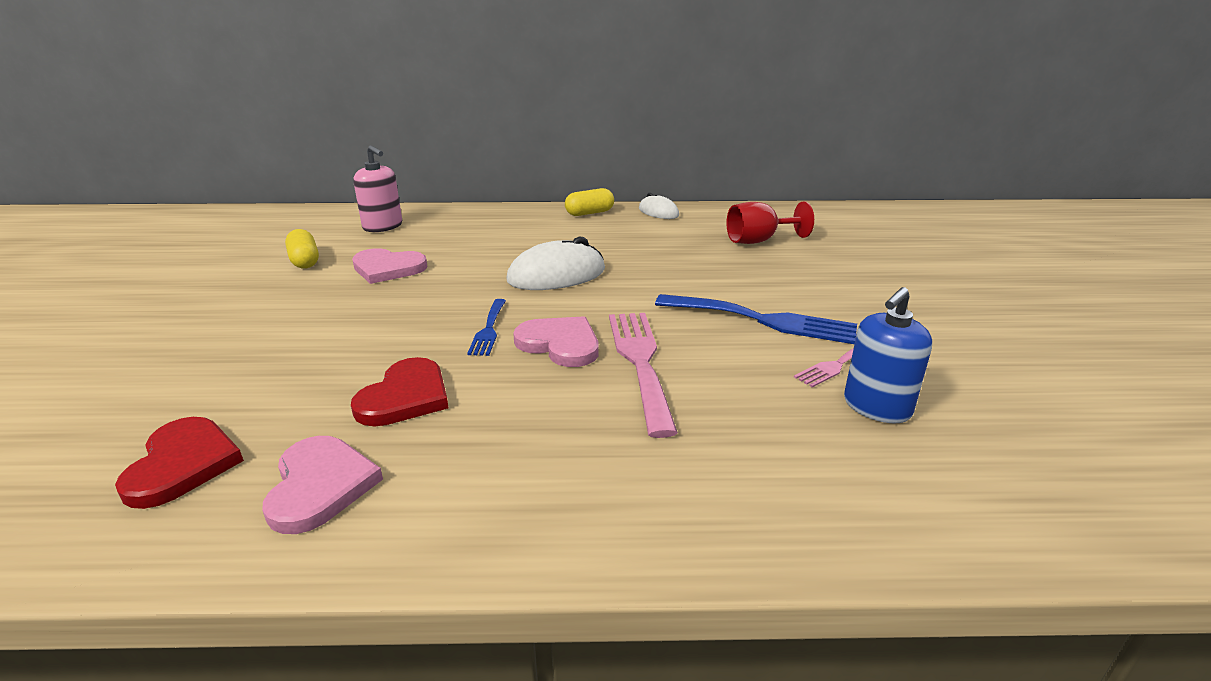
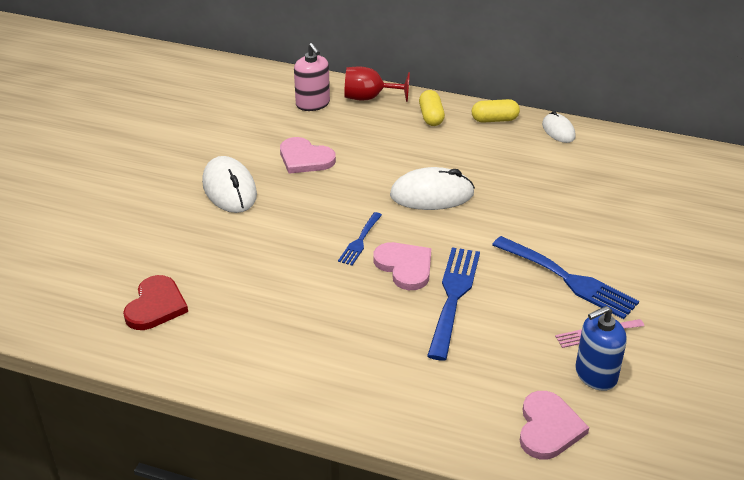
camera: 20 degrees right, 10 degrees up
(291, 309) = (229, 189): none -> white mouse
(305, 261) = (245, 136): yellow capsule -> yellow capsule (431, 117)
(320, 486) = (227, 340): pink heart -> pink heart (548, 428)
(405, 397) = (288, 288): red heart -> none
(640, 362) = (453, 296): pink fork -> blue fork
(759, 241) = (627, 189): red goblet -> red goblet (369, 98)

